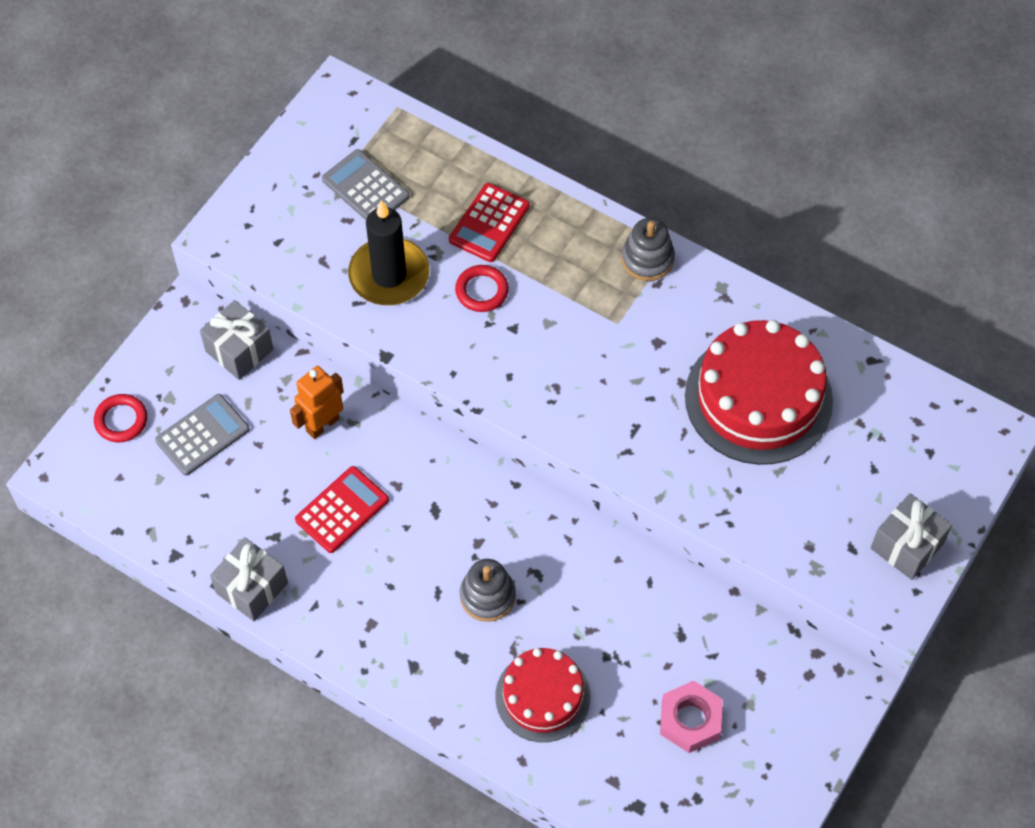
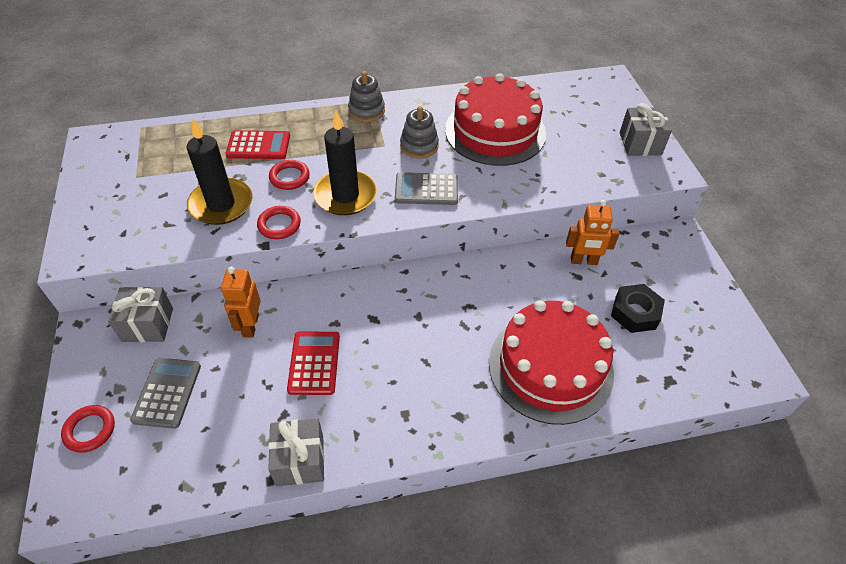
camera: 45 degrees left, 10 degrees down
(365, 188) = (159, 173): grey calculator -> grey calculator (426, 189)
(419, 343) = (279, 225): none -> red ring
(487, 596) = (456, 339): grey stacking toy -> grey stacking toy (419, 146)
(489, 223) = (258, 146): red calculator -> red calculator turned 75 degrees counterclockwise
(513, 357) = (345, 195): none -> black candle
(542, 696) = (550, 367): red cake -> red cake, size x1.62
(690, 720) = (635, 312): pink nut -> black nut
(708, 625) = (583, 261): none -> orange robot

